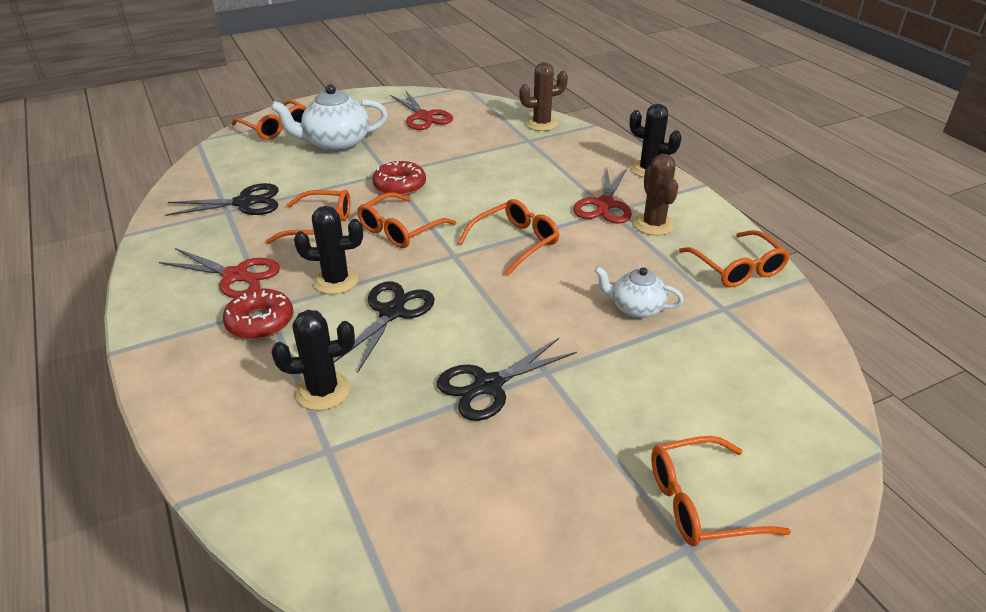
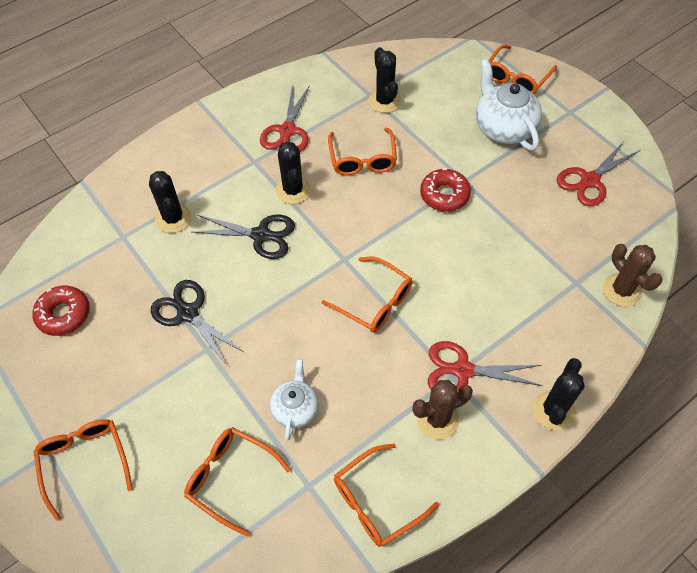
camera: 80 degrees right, 20 degrees up
(245, 203) = (384, 101): black scissors -> black cactus
(260, 322) = (238, 162): red donut -> red donut (64, 314)
(400, 230) = (373, 213): orange glasses -> orange glasses (231, 478)

